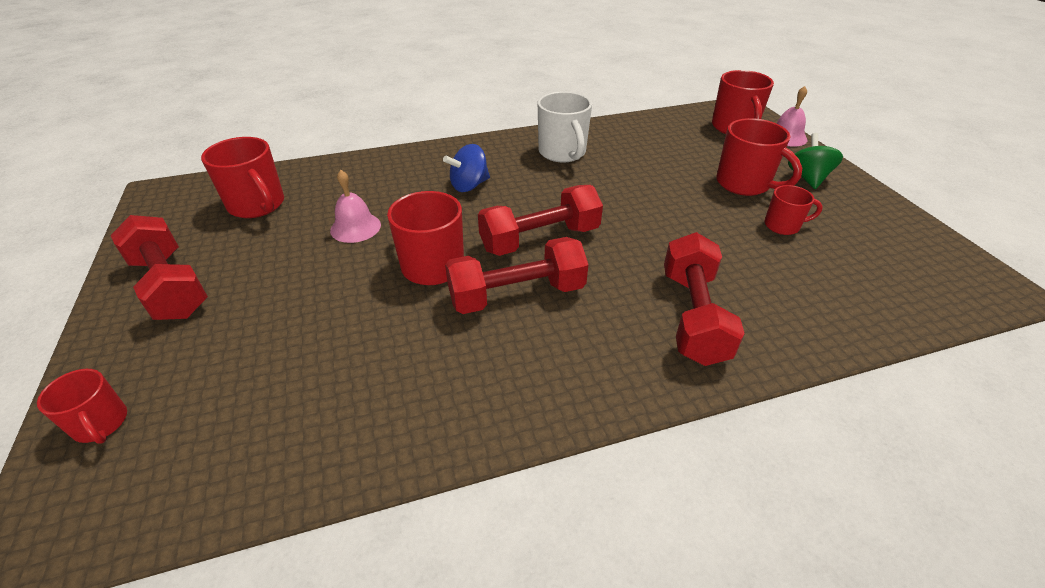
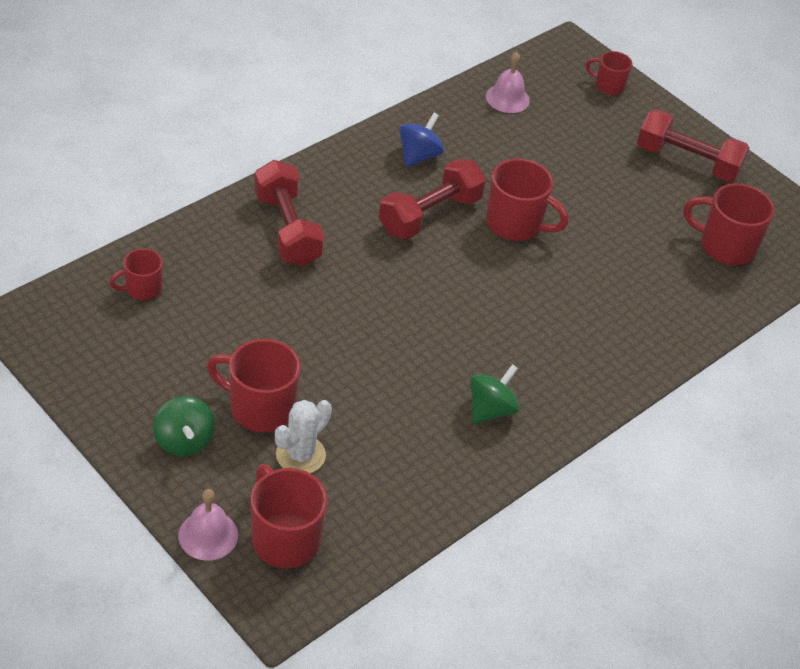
camera: 150 degrees right, 5 degrees up
(355, 227) = (613, 245): pink bell -> pink bell (507, 98)
(469, 185) = (556, 324): blue spinning top -> blue spinning top (419, 155)
(540, 239) = (443, 273): red dumbbell -> none
(562, 153) = (490, 409): white mug -> green spinning top
(716, 157) = (300, 455): none -> white cactus
(783, 226) = (215, 349): red mug -> red mug (142, 289)

